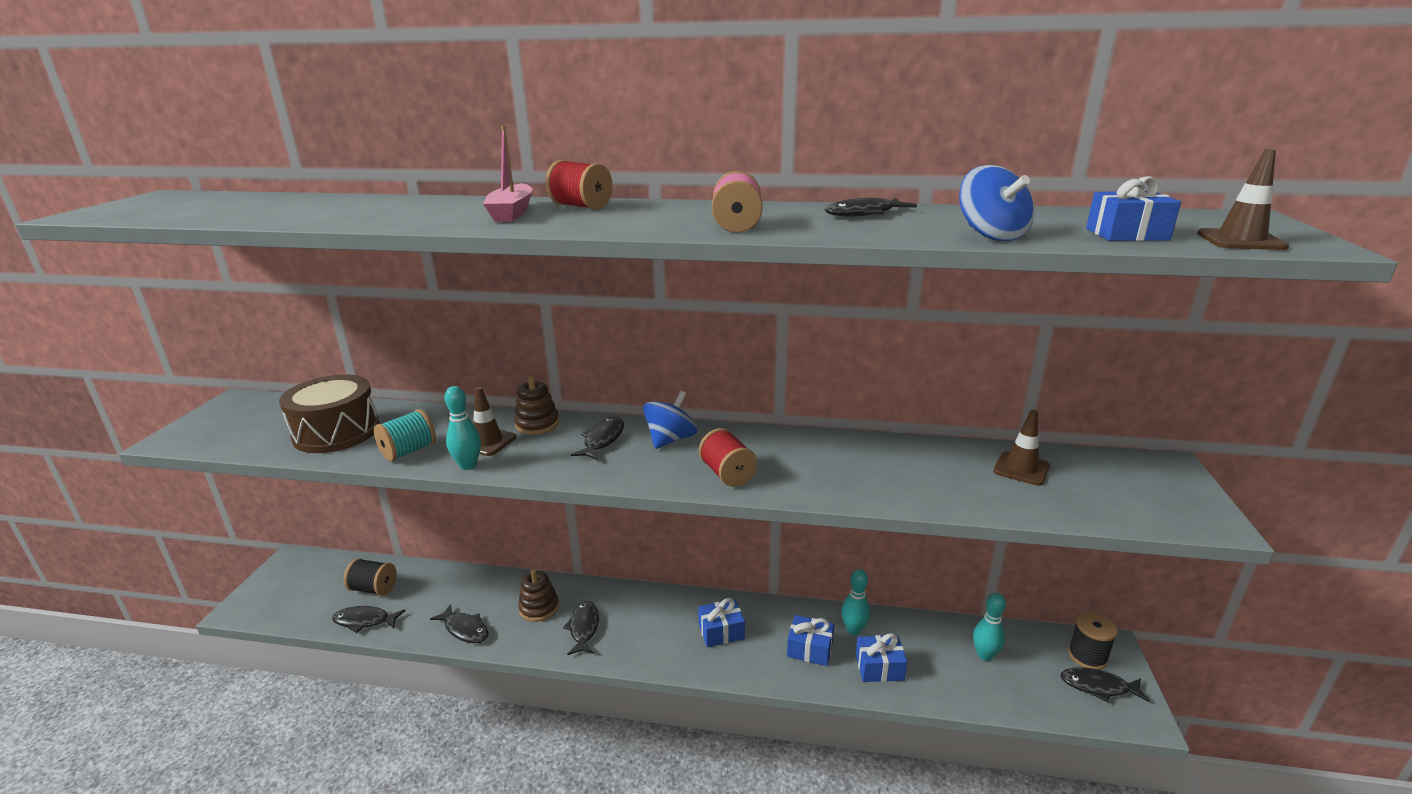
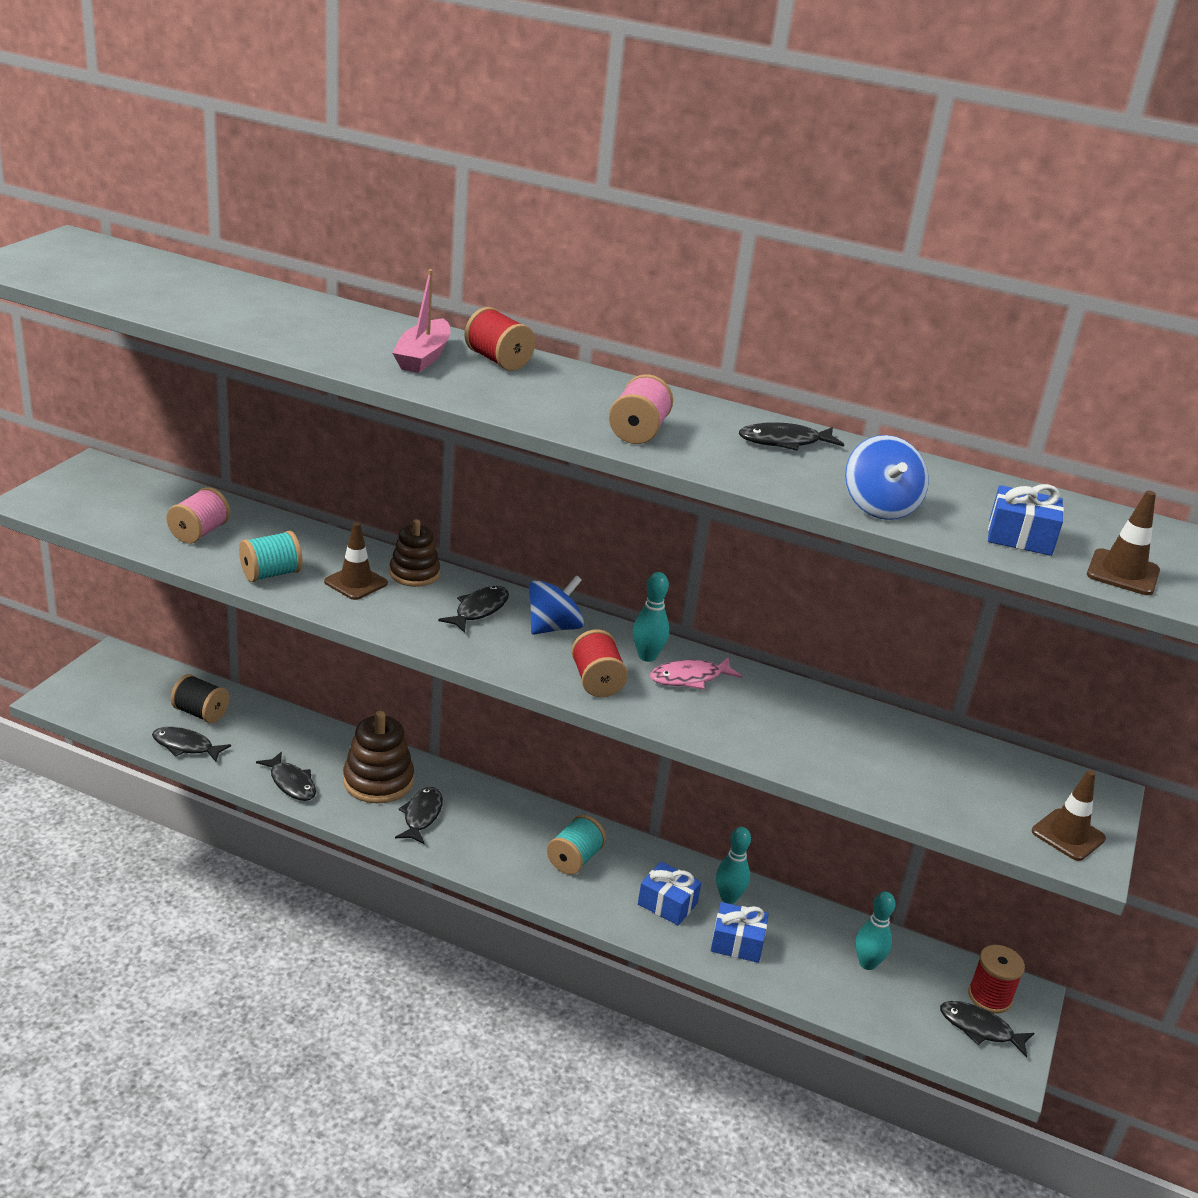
camera: 10 degrees right, 5 degrees up
(336, 432) = (199, 533): brown drum -> pink spool
(468, 465) = (328, 605): turquoise bowling pin -> turquoise bowling pin (647, 656)
(539, 608) = (378, 781): brown stacking toy -> brown stacking toy, size x1.50
(721, 631) = (574, 859): blue gift -> turquoise spool
(801, 453) = (690, 678): none -> pink fish
(1021, 469) = (925, 755): brown traffic cone -> brown traffic cone (1068, 835)
(1087, 656) = (989, 997): black spool -> red spool

